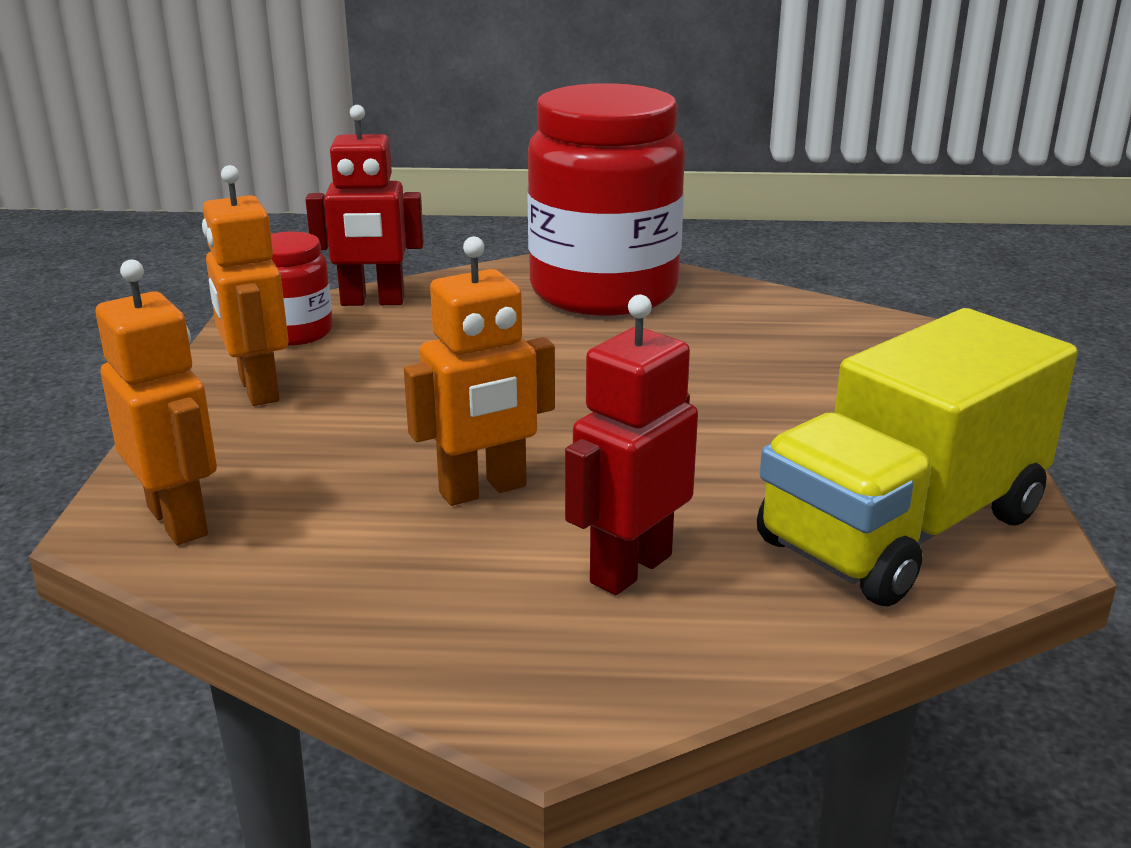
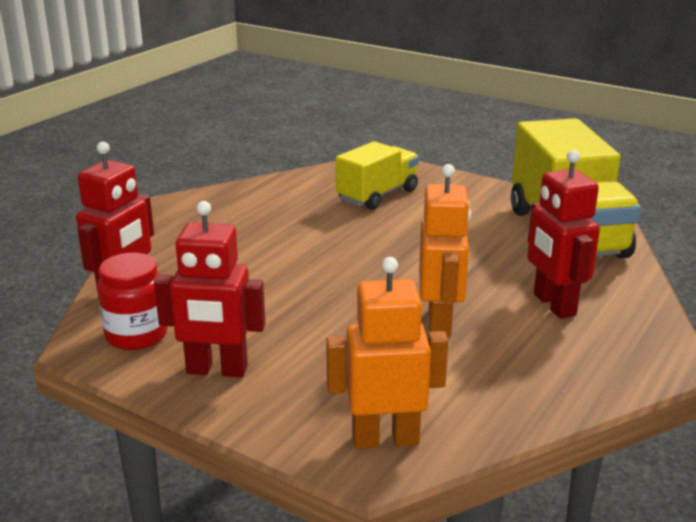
camera: 60 degrees left, 0 degrees up
(258, 389) = (217, 370): orange robot -> red robot
(603, 291) = (221, 217): red jar -> none
(804, 356) = (377, 195): none -> yellow truck

